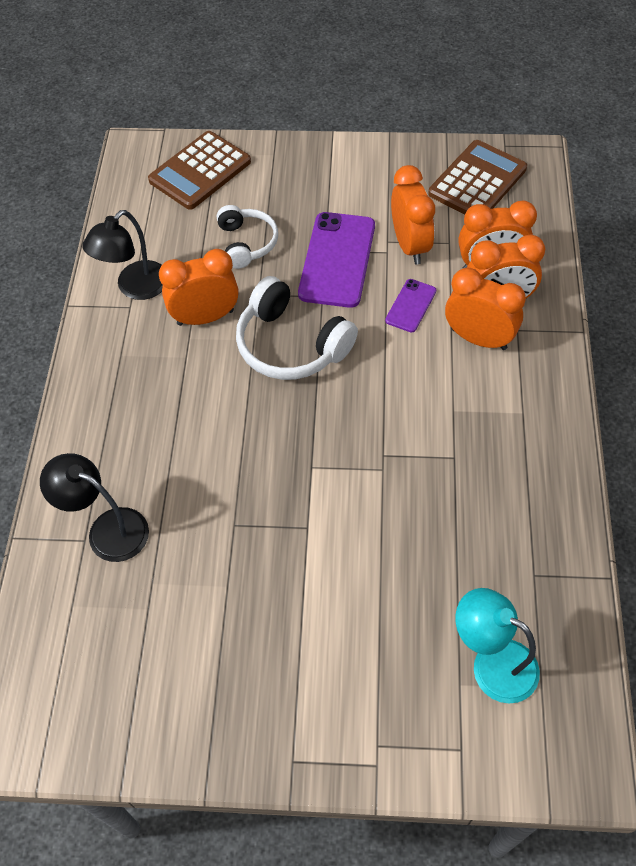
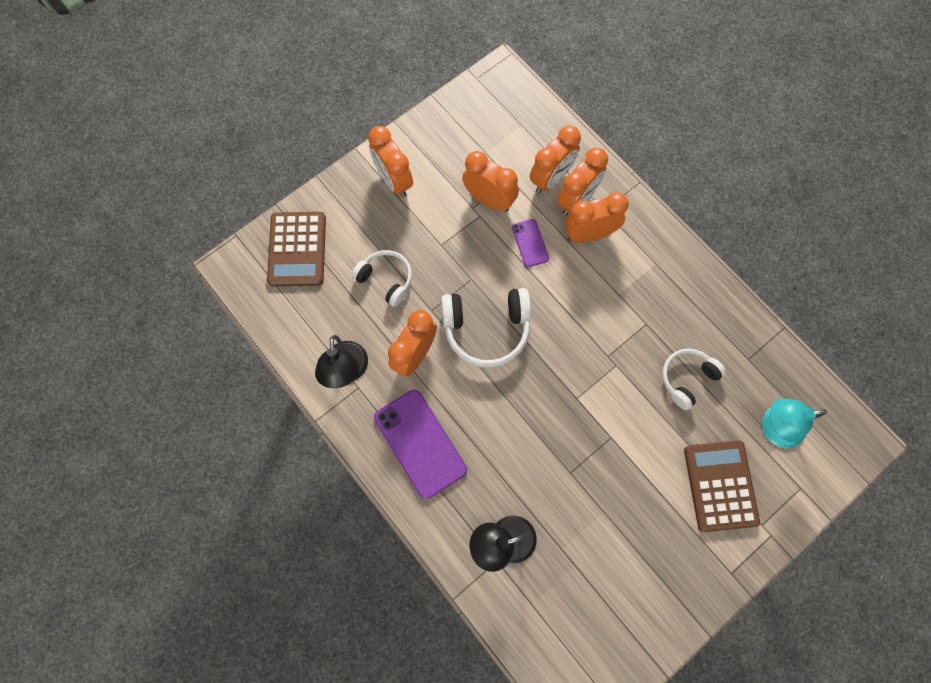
camera: 45 degrees left, 15 degrees up
(337, 260) = (455, 246): purple phone -> purple phone (420, 443)
(339, 175) = (394, 180): none -> orange clock
(444, 539) = (687, 378): none -> white headphones
(477, 181) = (485, 119): brown calculator -> brown calculator (720, 485)

